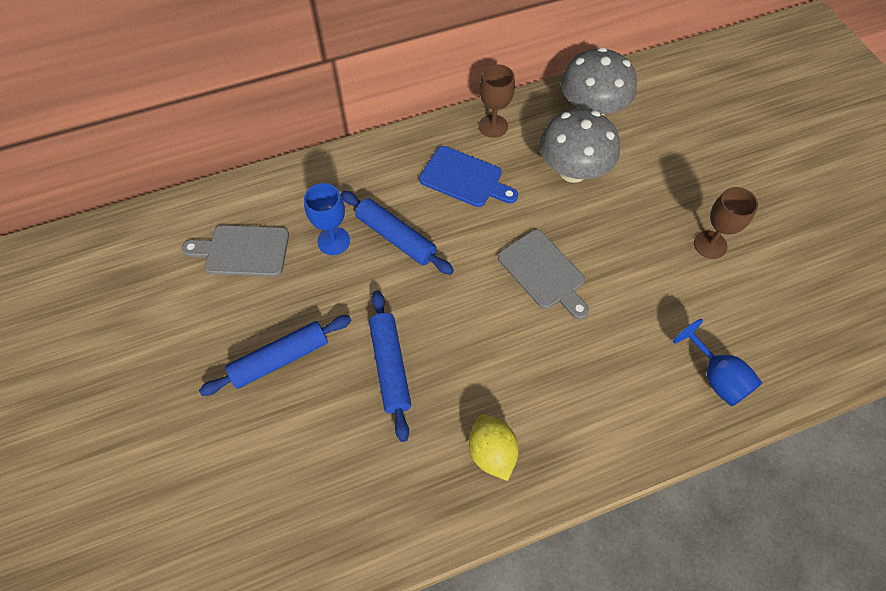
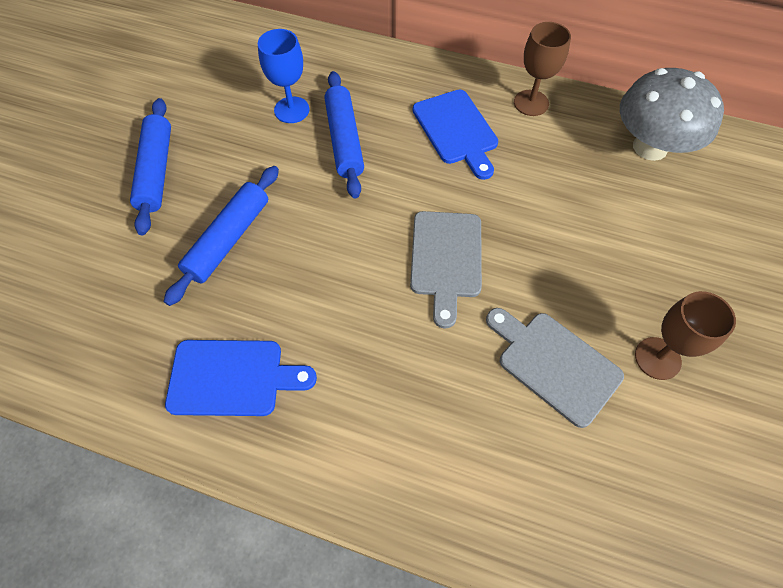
camera: 40 degrees right, 0 degrees up
(243, 251) = (217, 73): grey cutting board -> grey cutting board (554, 364)
(280, 359) = (156, 171): blue rolling pin -> blue rolling pin turned 75 degrees clockwise
(491, 452) = (232, 377): yellow lemon -> blue cutting board
(572, 171) = (572, 189): grey mushroom -> none
(716, 377) = (525, 495): blue goblet -> none

